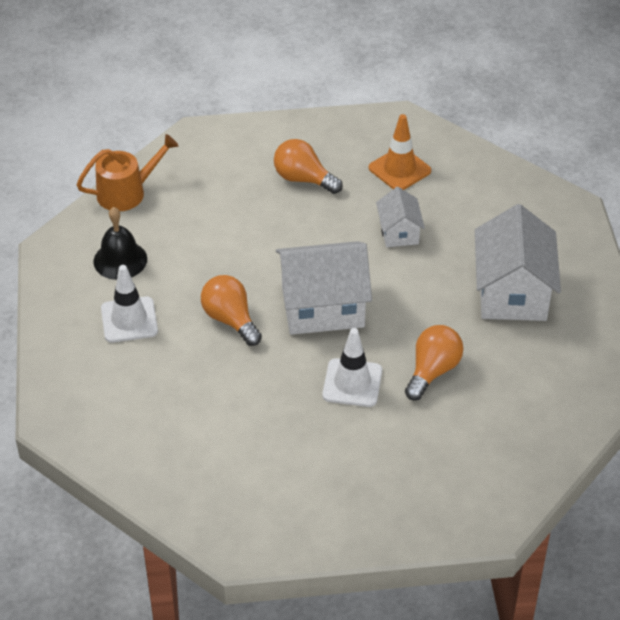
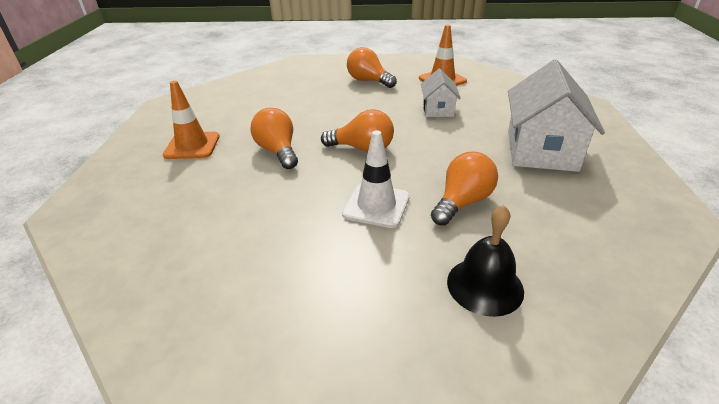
camera: 10 degrees right, 10 degrees down
(120, 260) = (210, 112): black bell -> black bell (485, 285)
(127, 192) = (238, 81): orange watering can -> none
(129, 320) = (192, 146): white traffic cone -> orange traffic cone
(322, 307) = (362, 148): white house -> orange light bulb

